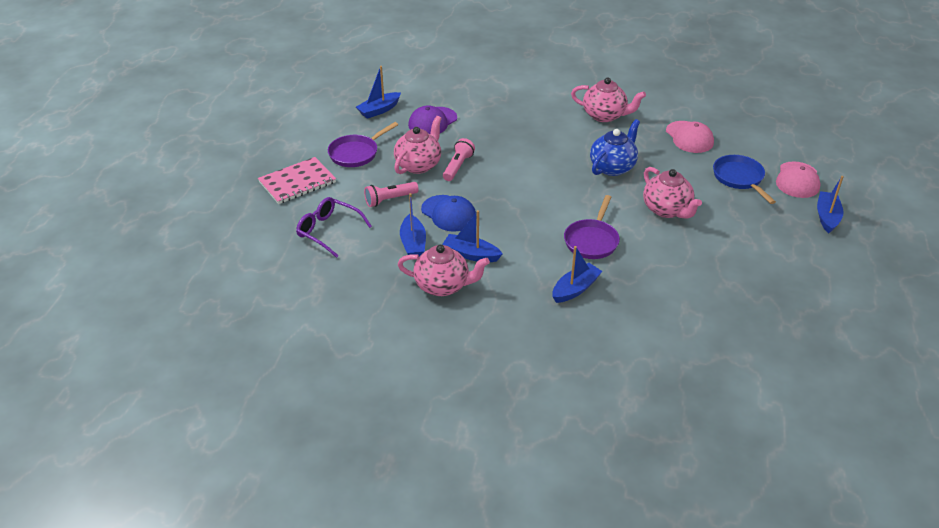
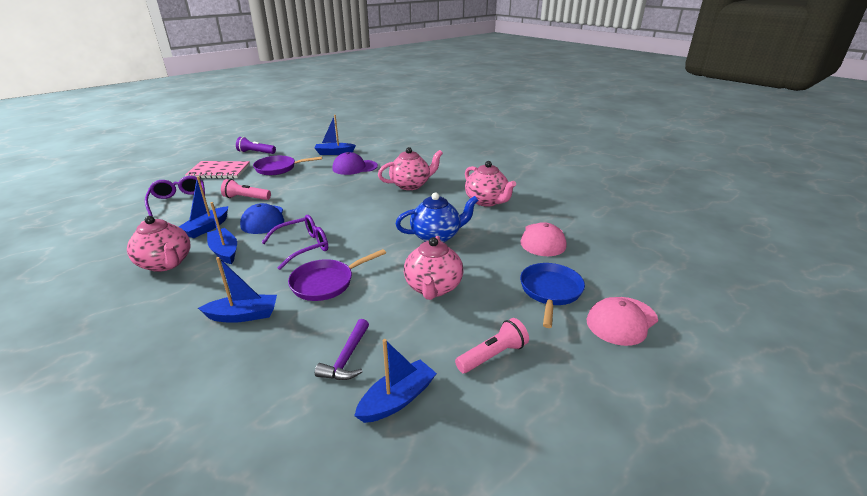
camera: 35 degrees right, 10 degrees down
(289, 142) = (256, 152): none -> purple flashlight
(419, 165) = (301, 186): pink teapot -> pink teapot (411, 185)
(458, 166) = (323, 195): pink flashlight -> pink flashlight (493, 355)
(526, 221) = (303, 247): none -> purple glasses
(681, 279) = (347, 358): none -> purple hammer
(827, 217) = (616, 378): blue boat -> blue boat (397, 399)

